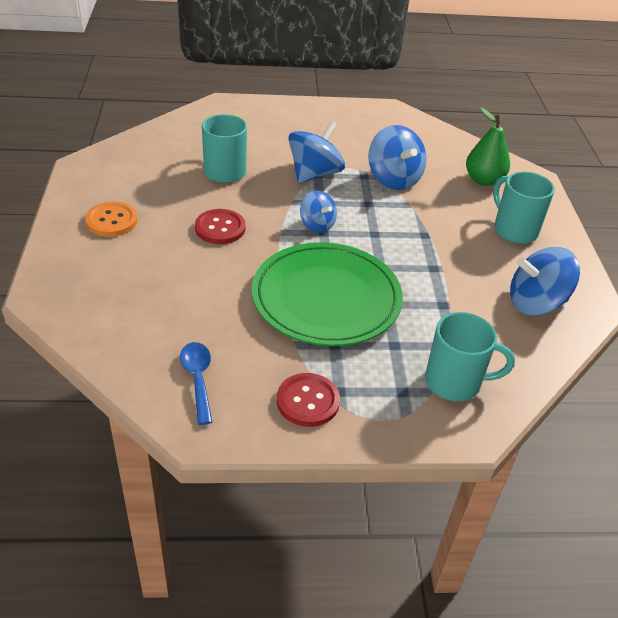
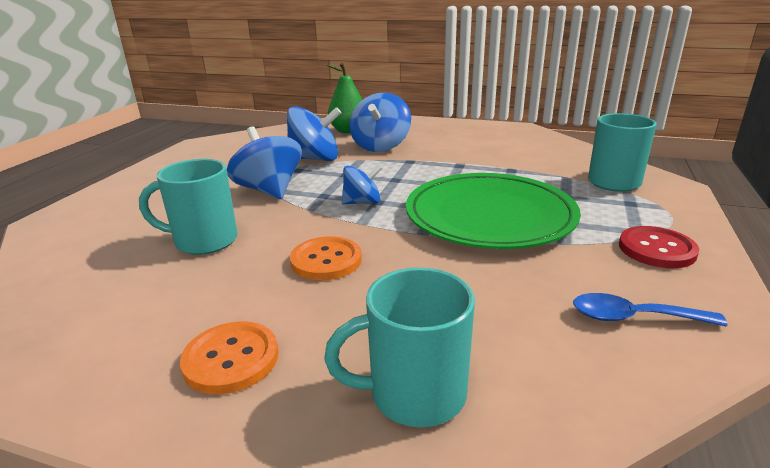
camera: 65 degrees left, 15 degrees down
(220, 228) = (326, 260): red button -> orange button
(514, 230) = (422, 133): turquoise mug -> turquoise mug (414, 394)
(535, 303) = (516, 142): blue spinning top -> blue spinning top (380, 146)

